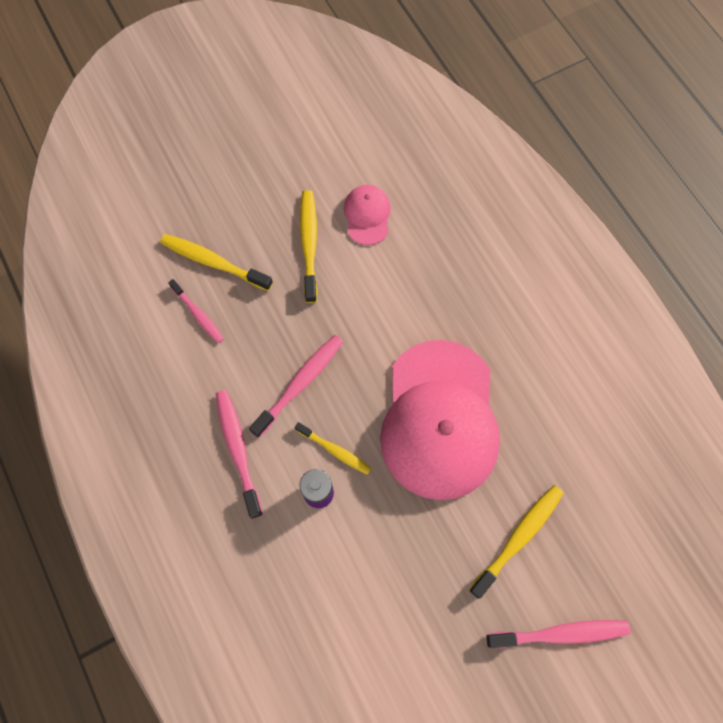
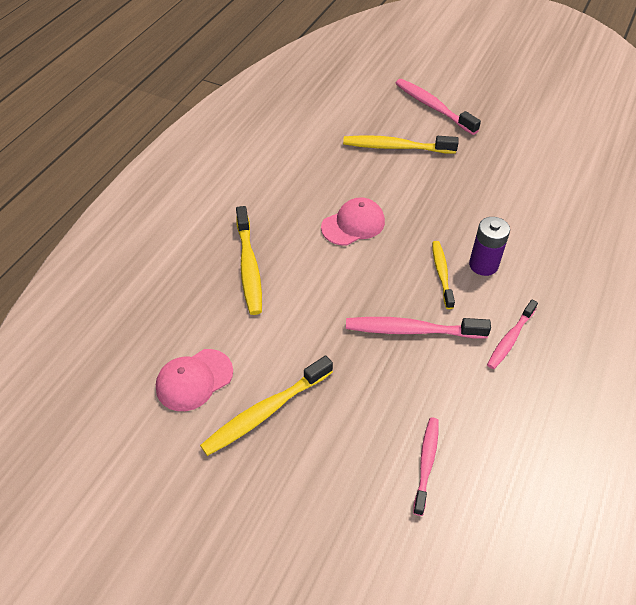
camera: 125 degrees left, 20 degrees down
(214, 262) = (357, 492): yellow toothbrush -> yellow toothbrush (249, 267)
(238, 450) = (510, 339): pink toothbrush -> pink toothbrush, size x0.65
(439, 419) = (353, 224): pink cap -> pink cap, size x0.44

